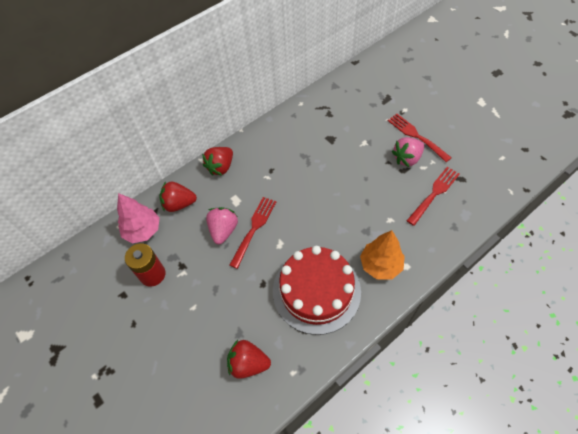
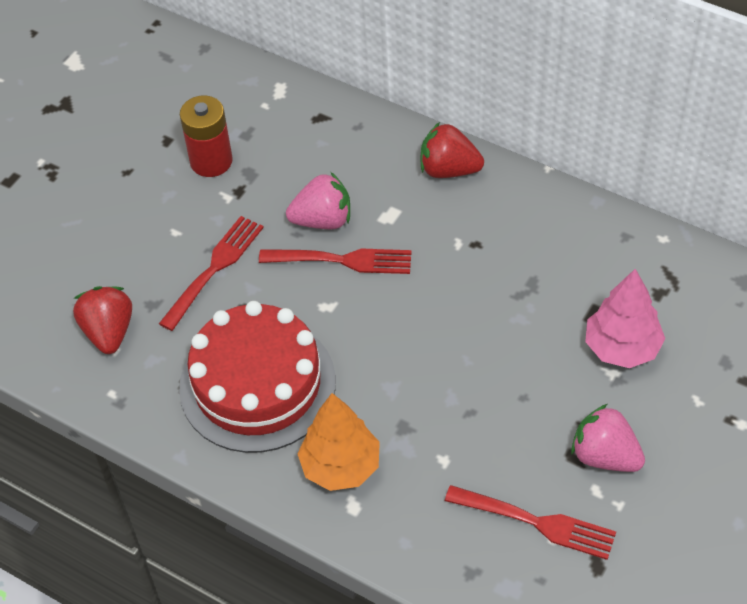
camera: 70 degrees right, 5 degrees down
(143, 230) = (282, 117): pink tree -> pink tree (622, 347)
(179, 204) = (349, 143): red strawberry -> none
(416, 136) = (675, 461): red fork -> red fork (214, 269)

